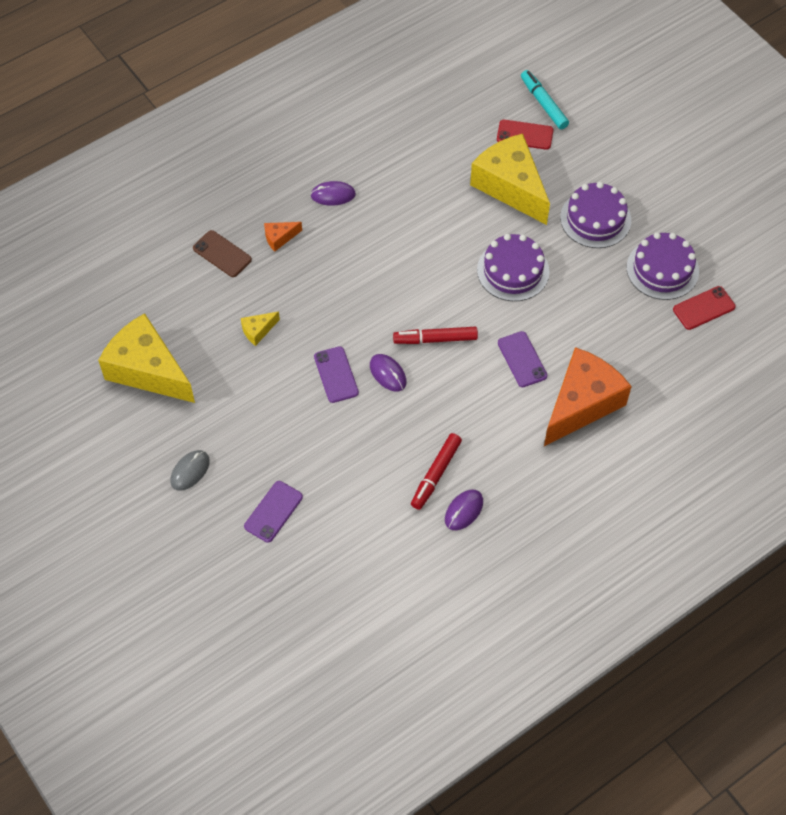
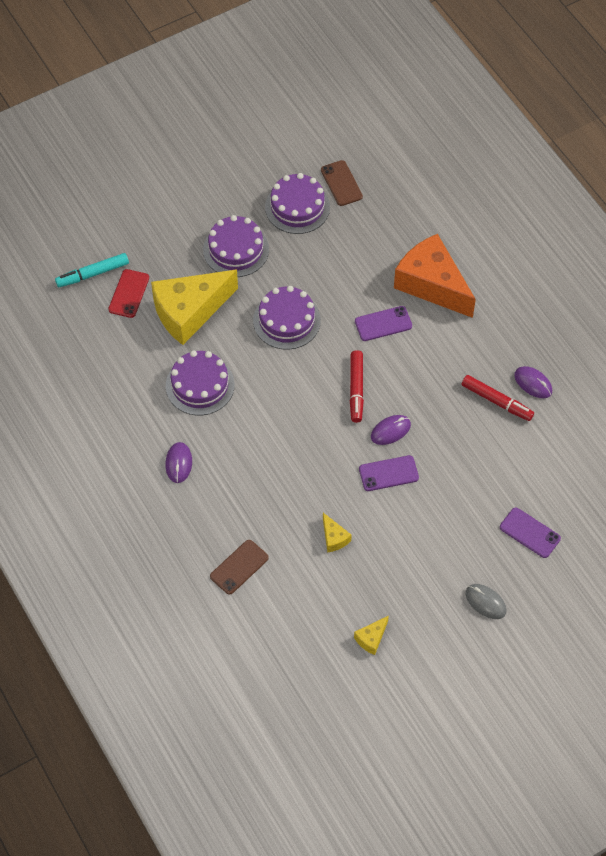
camera: 85 degrees left, 0 degrees up
(147, 370) = (371, 638): yellow cheese -> yellow cheese, size x0.41
(279, 238) = (225, 514): orange cheese -> none
(424, 203) = (200, 385): none -> purple cake
(704, 308) = (341, 183): red phone -> brown phone

